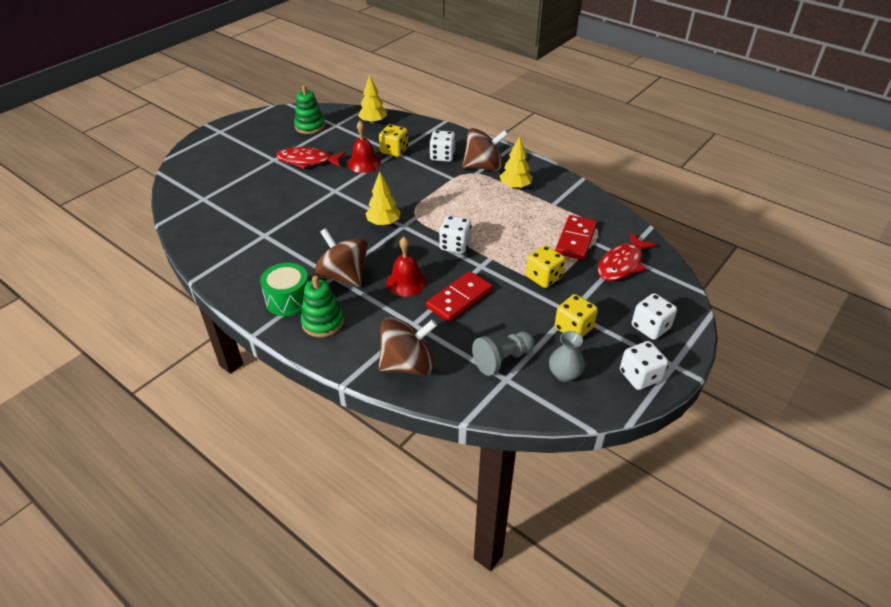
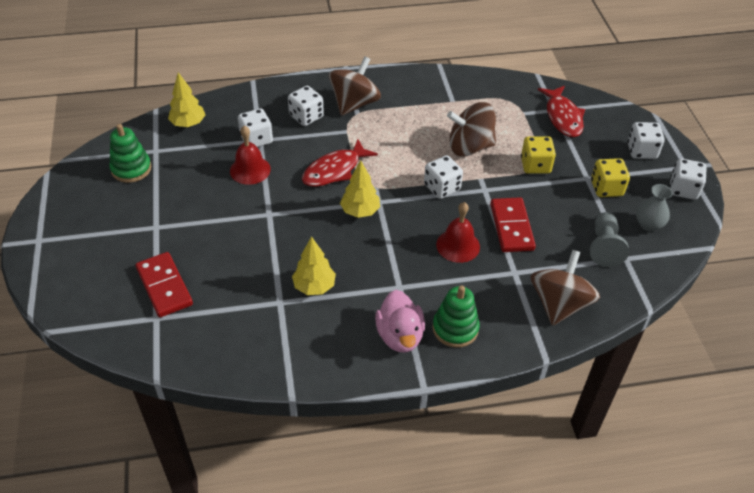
camera: 50 degrees left, 5 degrees up
(288, 300) = (400, 336): green drum -> pink duck
(307, 161) = (193, 205): red fish -> red fish (335, 170)
(344, 276) = (406, 280): brown spinning top -> brown spinning top (470, 147)
(394, 151) = (256, 139): yellow dice -> white dice
(515, 187) = (405, 105): yellow tree -> yellow tree (314, 286)
(575, 239) = (509, 120): red domino -> red domino (164, 286)

